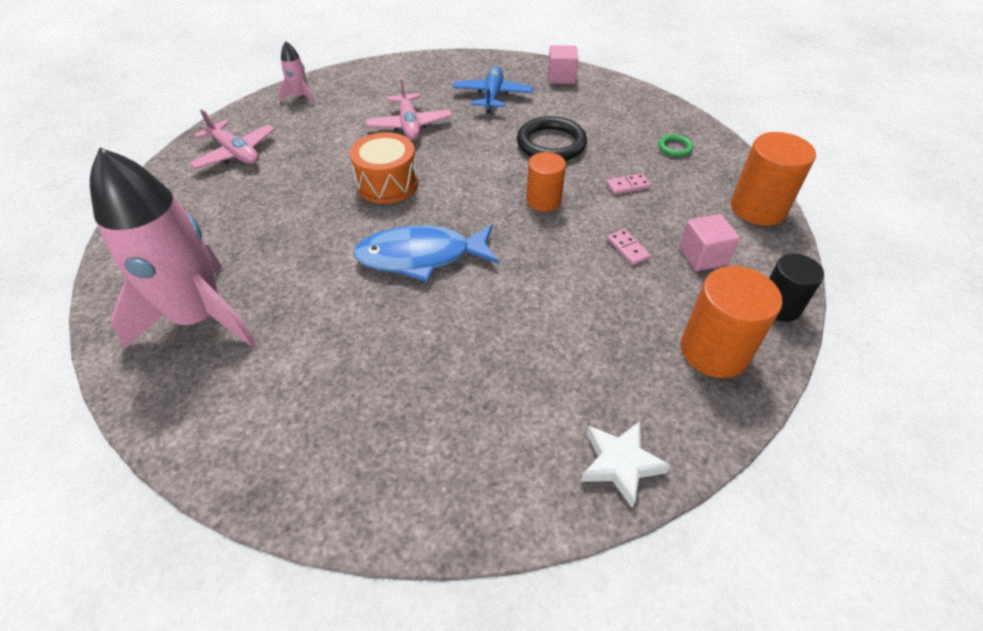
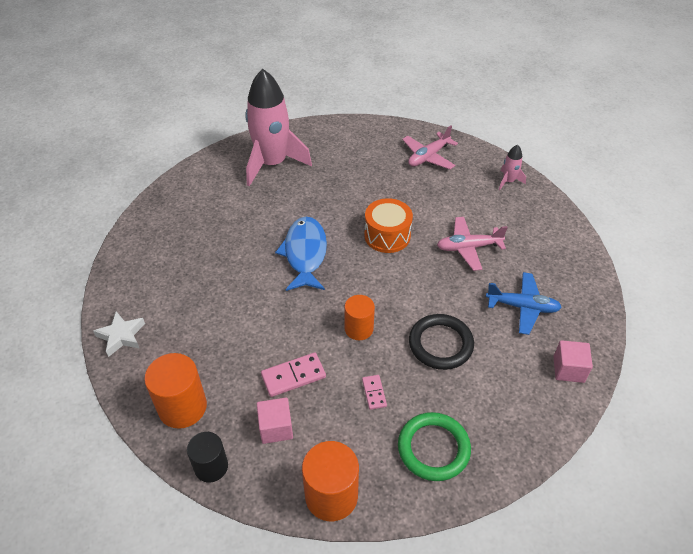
camera: 95 degrees right, 0 degrees up
(627, 248) = (293, 376): pink domino -> pink domino, size x1.68
(675, 148) = (433, 448): green ring -> green ring, size x2.05

